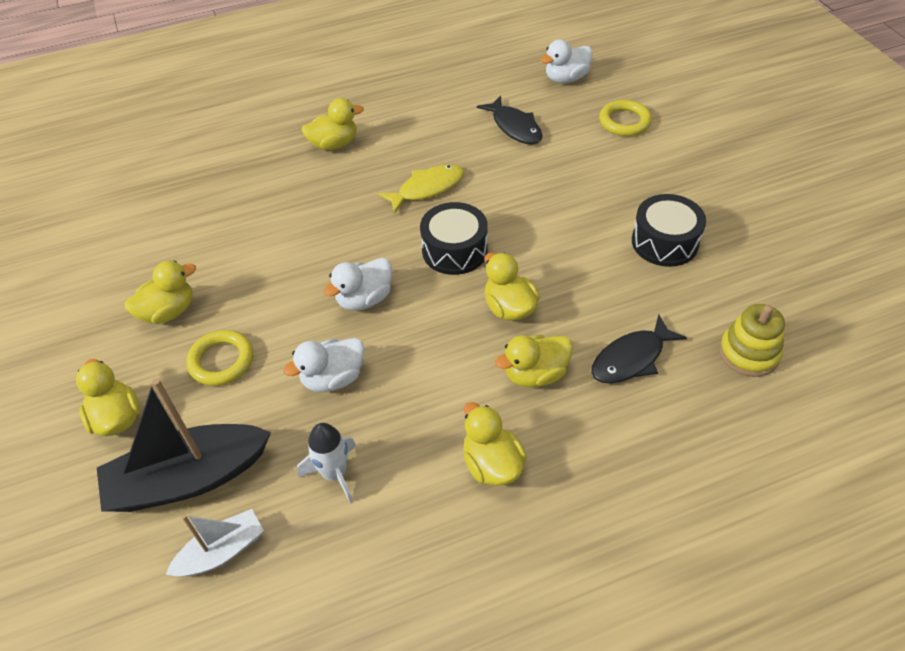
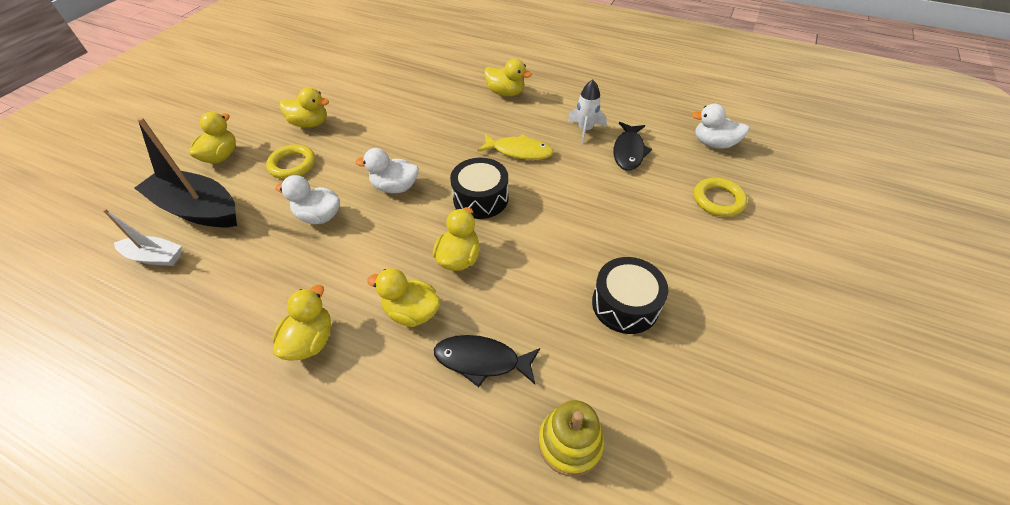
camera: 45 degrees right, 0 degrees up
(335, 474) = (245, 267): white rocket -> white rocket (585, 130)

